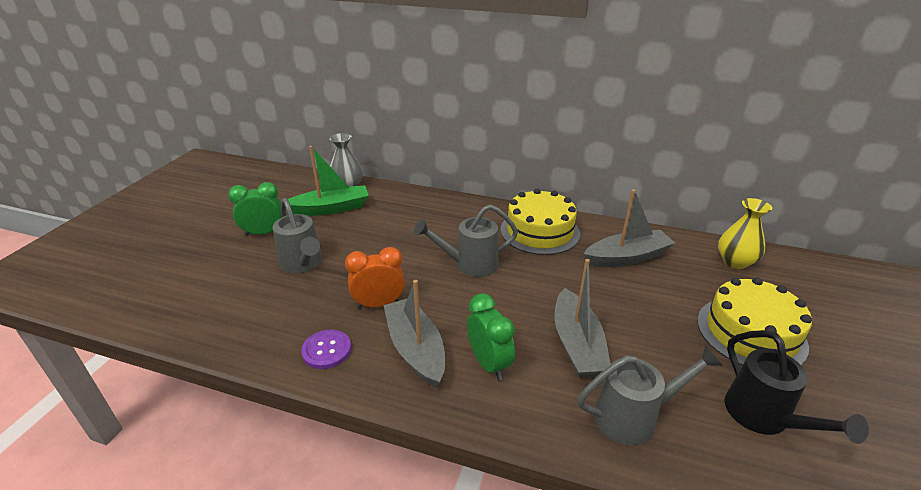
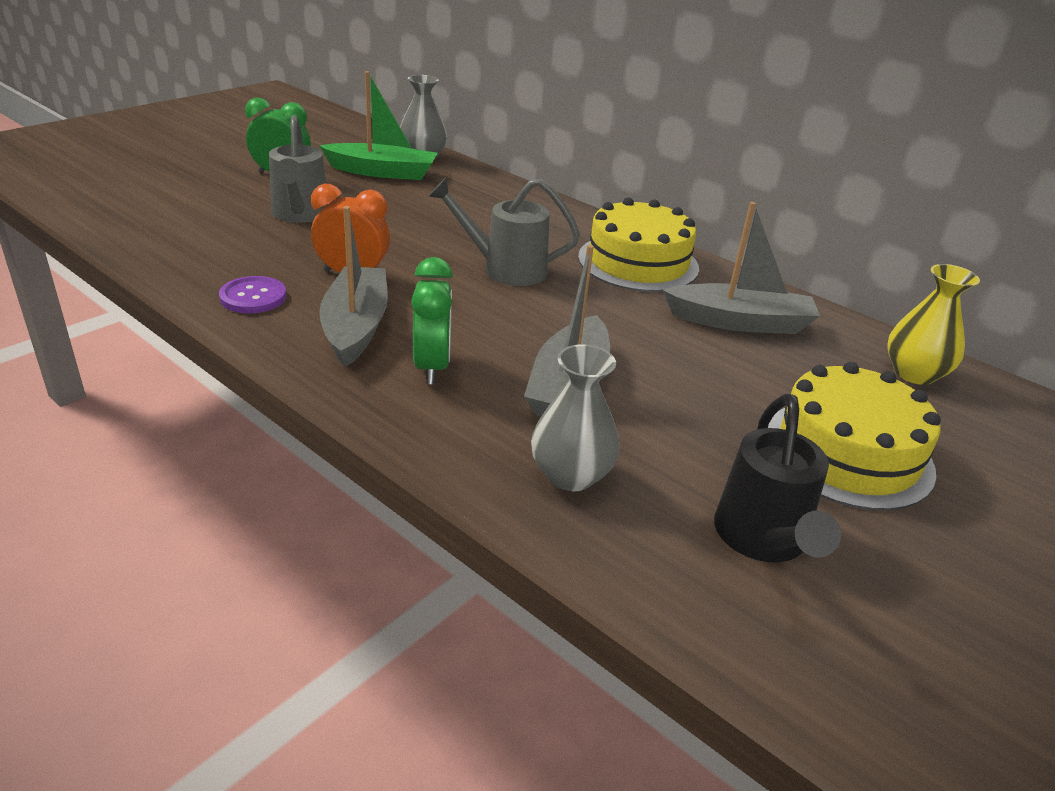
camera: 20 degrees right, 0 degrees up
(634, 416) = (571, 475): grey watering can -> grey vase

